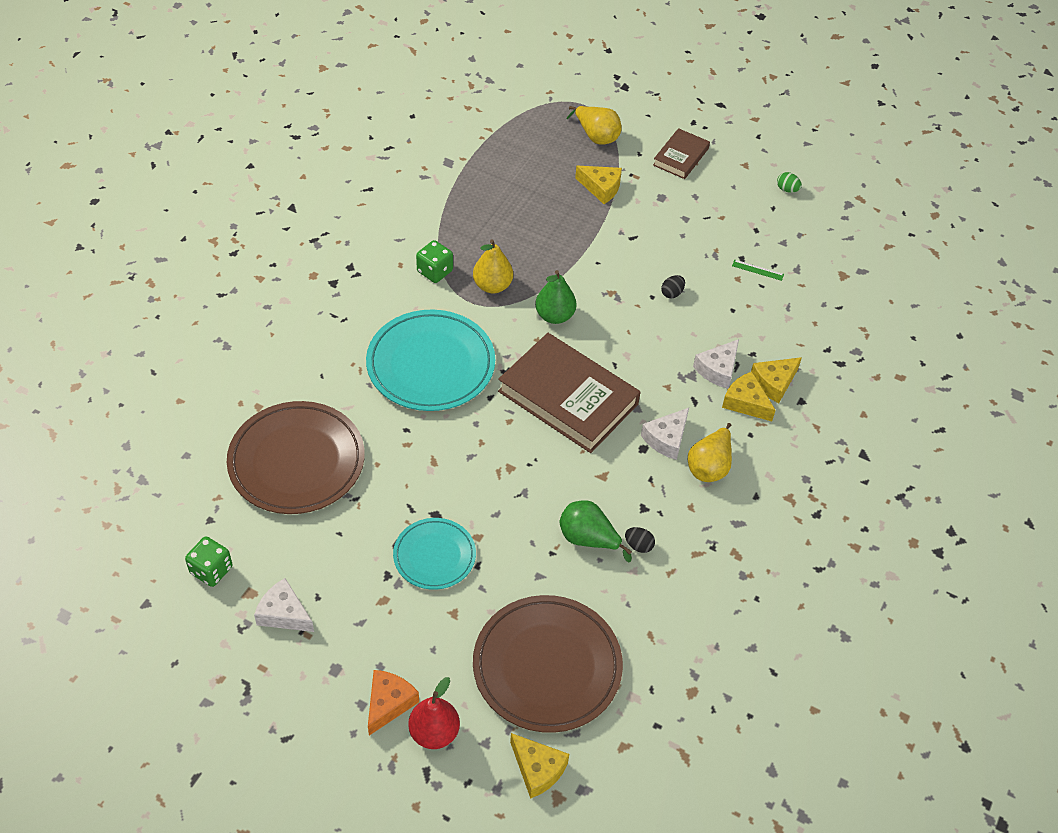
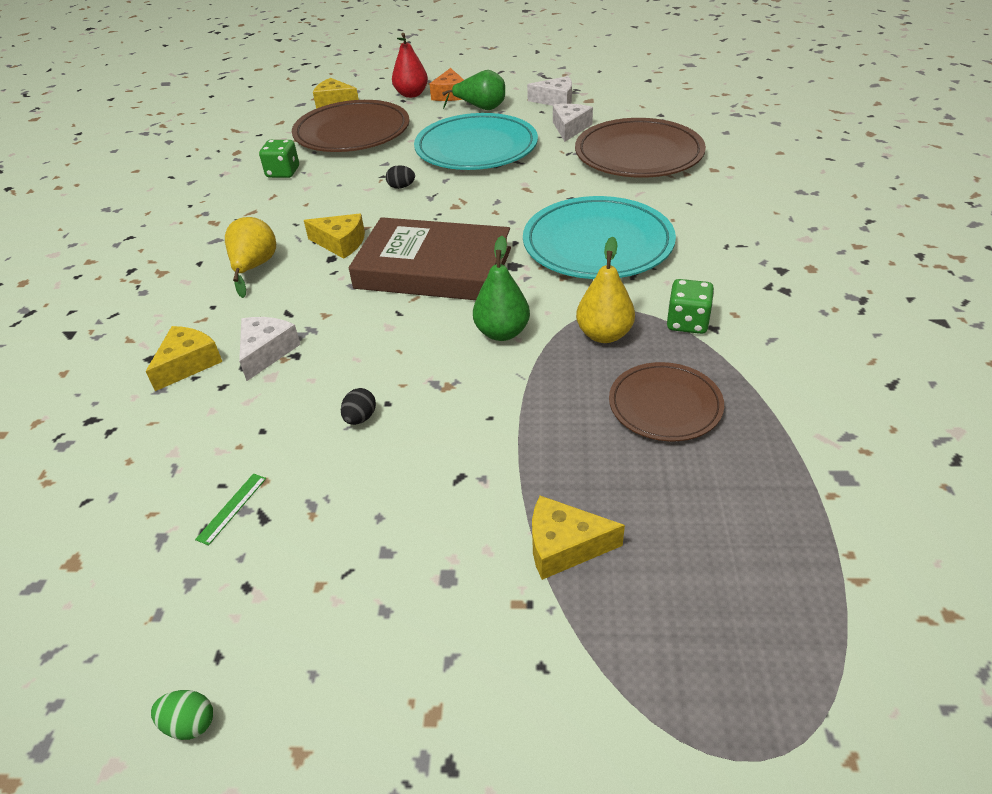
camera: 160 degrees right, 10 degrees down
(211, 570) = (627, 100): green dice -> green dice (283, 172)
(434, 556) = (476, 148): turquoise plate -> turquoise plate, size x1.72
(497, 228) = (665, 405): none -> brown plate
(588, 539) = (355, 191): green pear -> green pear (481, 108)
(596, 136) = (655, 670): yellow pear -> none
(638, 545) = (307, 200): black egg -> black egg (401, 187)
(666, 439) = (308, 272): white cheese -> white cheese (570, 128)
(681, 157) = (452, 703): brown book -> none
(745, 402) = (223, 332): yellow cheese -> yellow cheese (341, 243)
(757, 270) = (232, 508): green ruler -> green ruler turned 60 degrees counterclockwise

